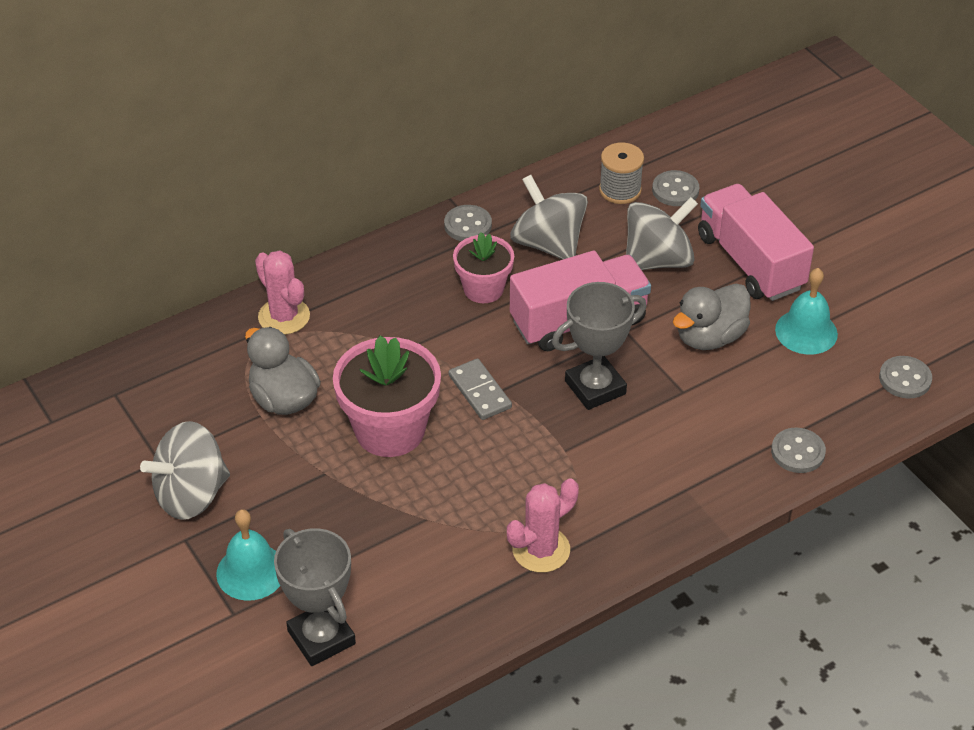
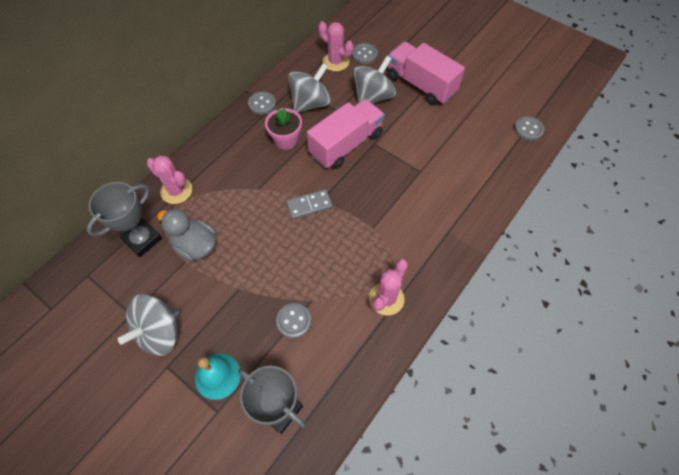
camera: 20 degrees left, 15 degrees up
(390, 430) = (267, 247): pink flower pot -> none
(479, 392) = (309, 205): grey domino -> grey domino turned 60 degrees counterclockwise
(548, 244) = (310, 103): grey spinning top -> grey spinning top turned 105 degrees clockwise
(595, 387) = (372, 183): grey trophy -> grey trophy (142, 239)
(620, 190) = (336, 62): grey spool -> pink cactus
(709, 337) = (419, 134): grey duck -> none
(798, 452) = (496, 189): grey button -> grey button (294, 321)
(806, 331) = (467, 116): turquoise bell -> none

